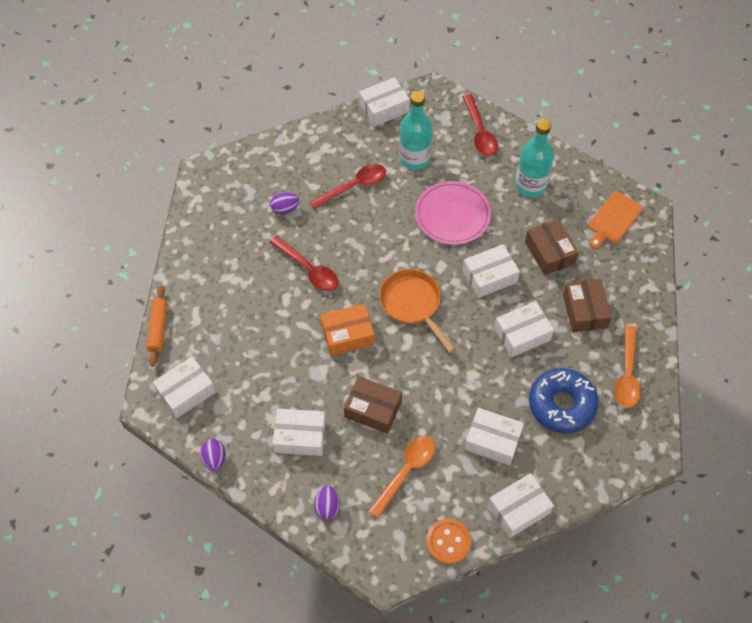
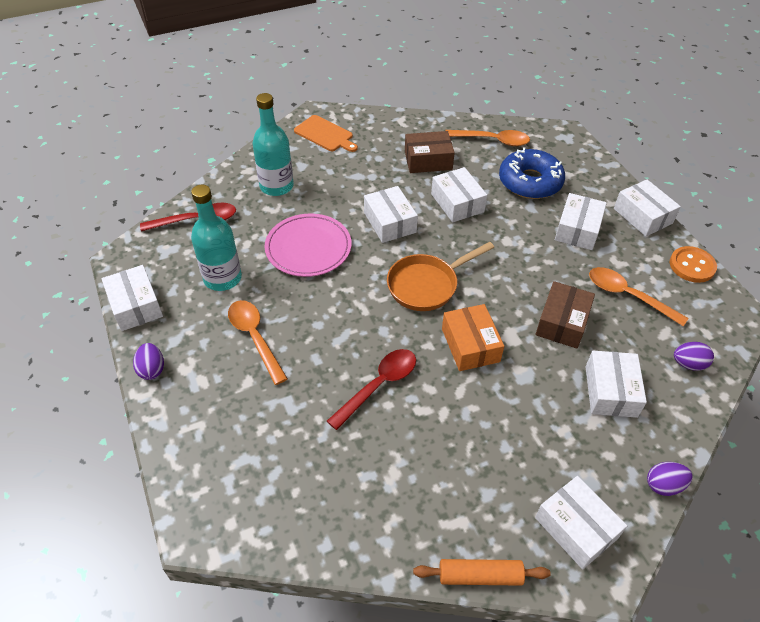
camera: 90 degrees left, 10 degrees down
(285, 209) = (281, 414): purple egg -> purple egg (152, 369)
(354, 186) = (255, 338): red spoon -> orange spoon
(549, 253) = (361, 178): brown box -> none

